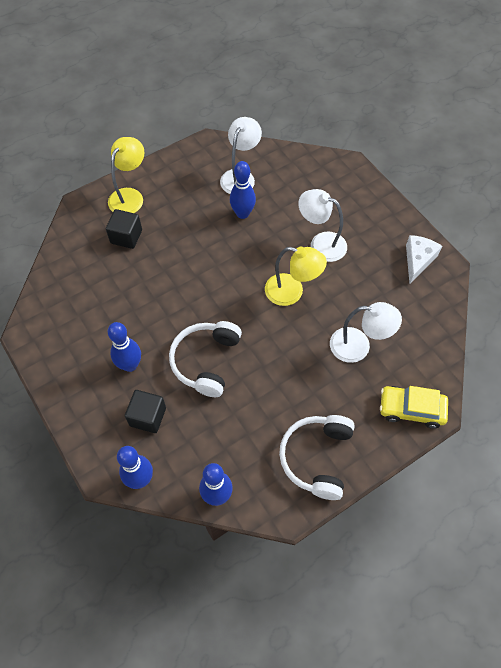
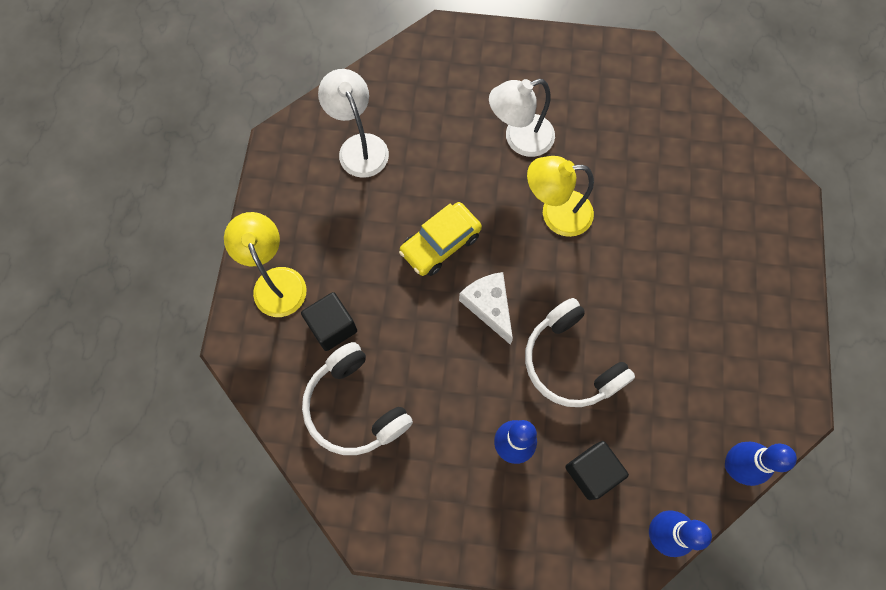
camera: 50 degrees left, 10 degrees up
(242, 213) = (412, 183): blue bowling pin -> none
(292, 292) = (556, 213): yellow lamp -> yellow lamp turned 150 degrees counterclockwise
(317, 458) = (762, 338): white headphones -> white headphones (355, 406)
(358, 346) = (670, 203): white lamp -> none
(411, 409) = (774, 213): yellow car -> yellow car (440, 244)
(418, 260) = (616, 70): white cheese -> white cheese (489, 306)

